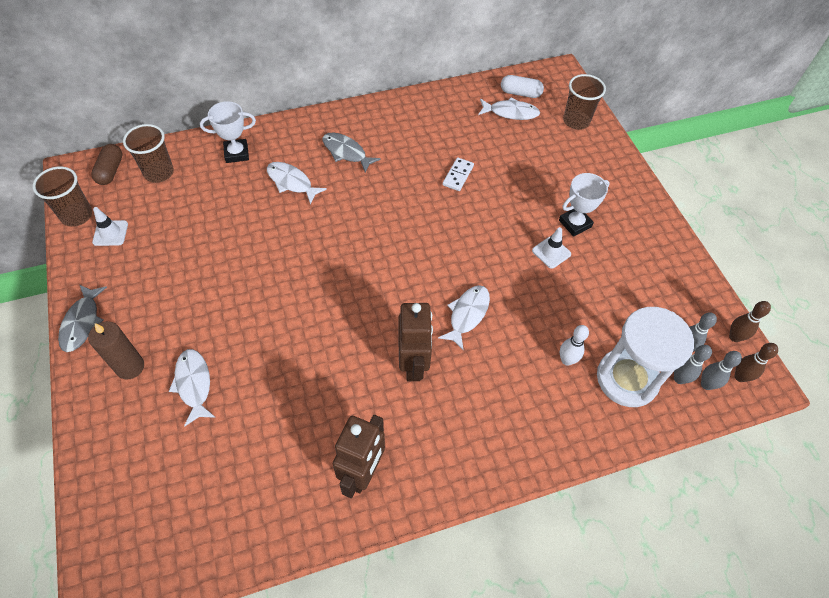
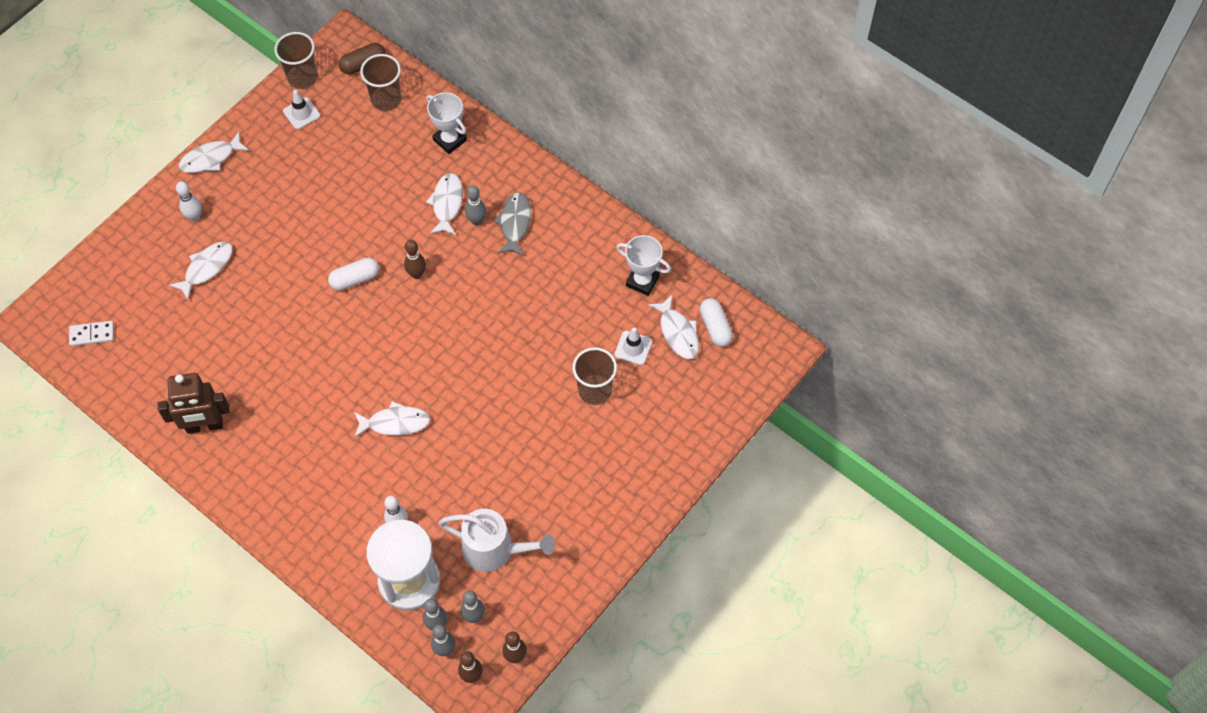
camera: 60 degrees right, 5 degrees up
(82, 322) = (211, 158): grey fish -> white fish
(130, 367) = (194, 217): brown candle -> white bowling pin
(306, 275) = (355, 279): none -> white capsule
(324, 172) = (477, 221): none -> grey bowling pin
(338, 232) = (417, 274): none -> brown bowling pin
(413, 364) = (319, 408): brown robot -> none
(458, 175) = (553, 331): white domino -> white domino (92, 334)
(551, 252) = (512, 457): white traffic cone -> white traffic cone (633, 348)
(575, 223) = (563, 461): white trophy -> white trophy (642, 281)
(576, 121) = (712, 399): brown cup -> brown cup (595, 390)
(629, 303) = (495, 550): none -> white watering can

